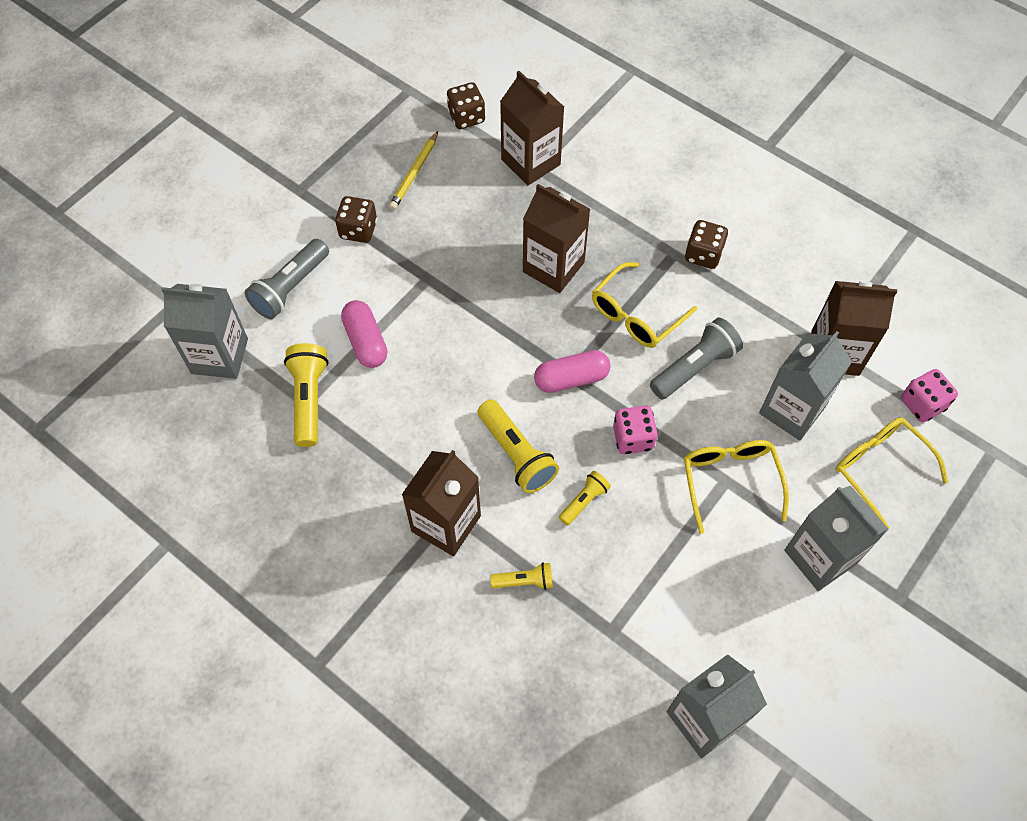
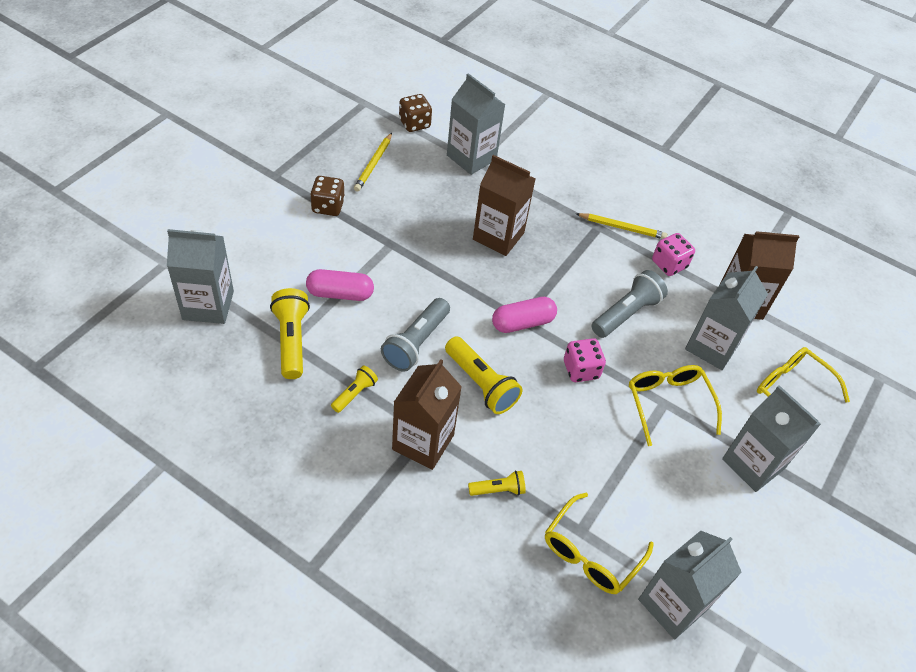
camera: 10 degrees left, 10 degrees down
(290, 288) = (270, 251): grey flashlight -> grey flashlight (416, 343)
(366, 341) = (340, 293): pink capsule -> pink capsule turned 60 degrees counterclockwise
(530, 162) = (471, 157): brown carton -> grey carton
(584, 501) = (544, 421): yellow flashlight -> yellow flashlight (354, 393)
(636, 314) = (572, 273): yellow glasses -> yellow glasses (591, 553)
(703, 254) = (622, 228): brown dice -> yellow pencil
(922, 404) = (817, 341): pink dice -> pink dice (669, 264)

